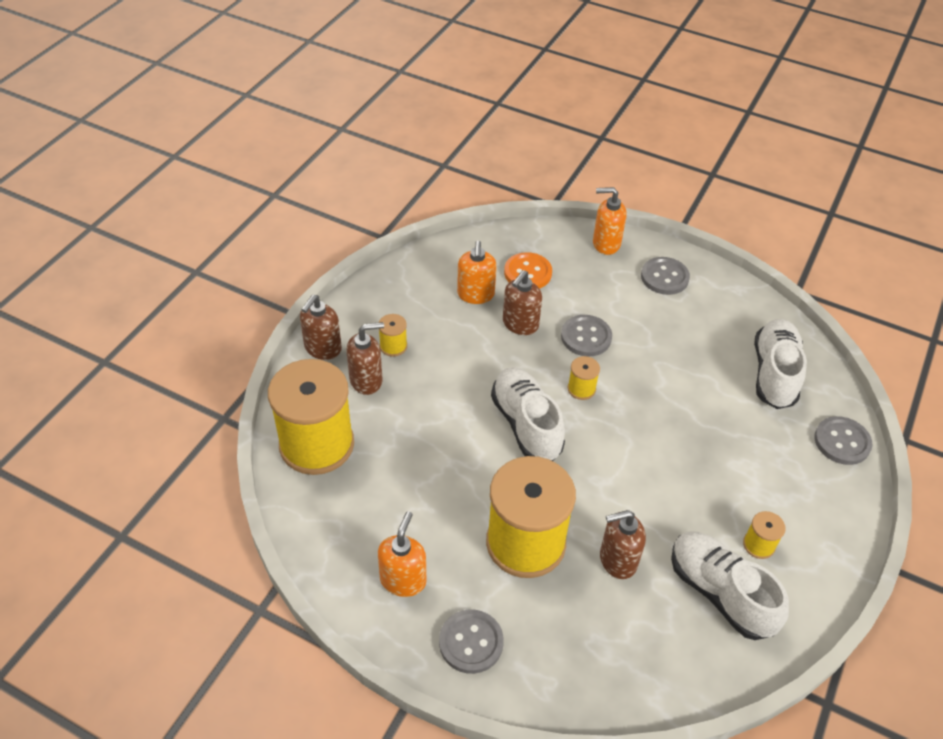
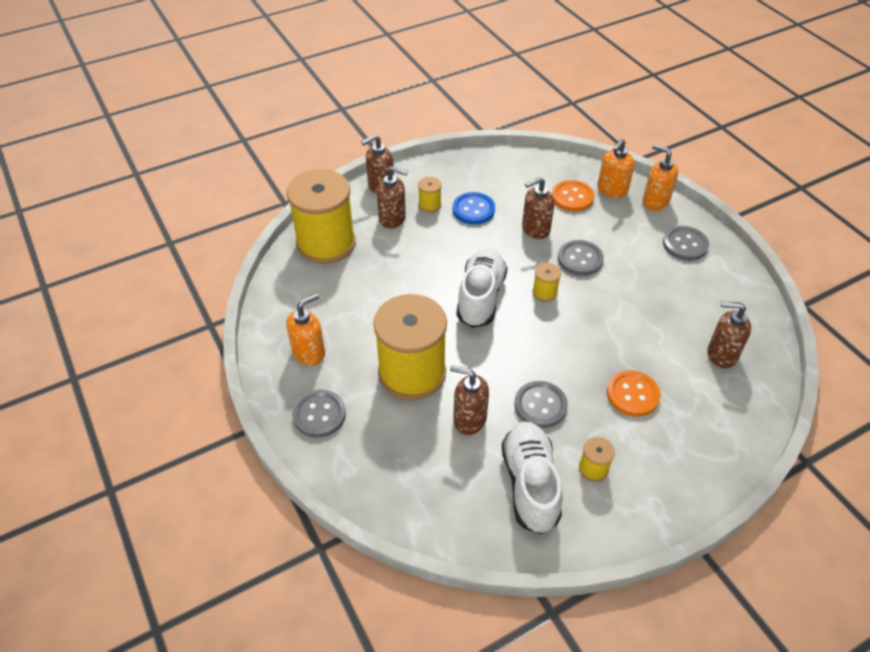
camera: 35 degrees right, 0 degrees up
(442, 331) = (473, 210): none -> blue button
(475, 295) = (519, 196): orange soap dispenser -> orange soap dispenser (612, 190)
(735, 453) = (632, 394): none -> orange button
(774, 374) = (721, 354): white shoe -> brown soap dispenser
(842, 442) = (739, 433): grey button -> grey button (540, 405)

